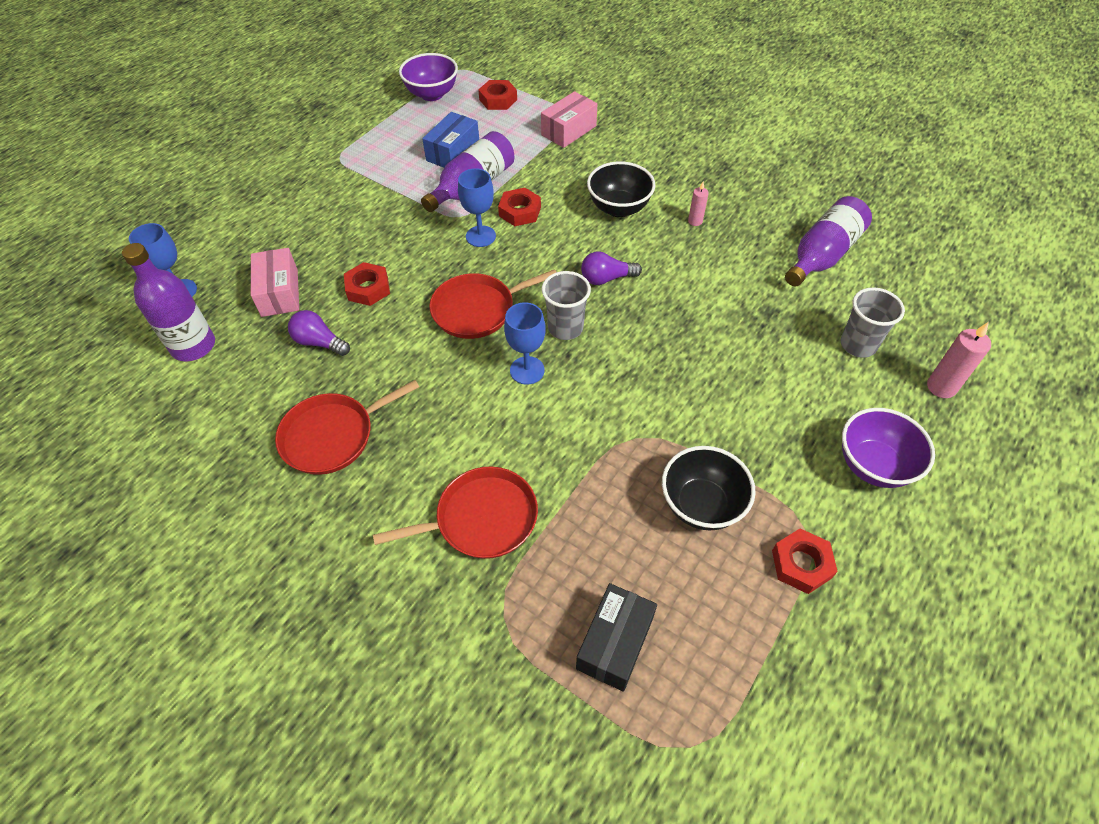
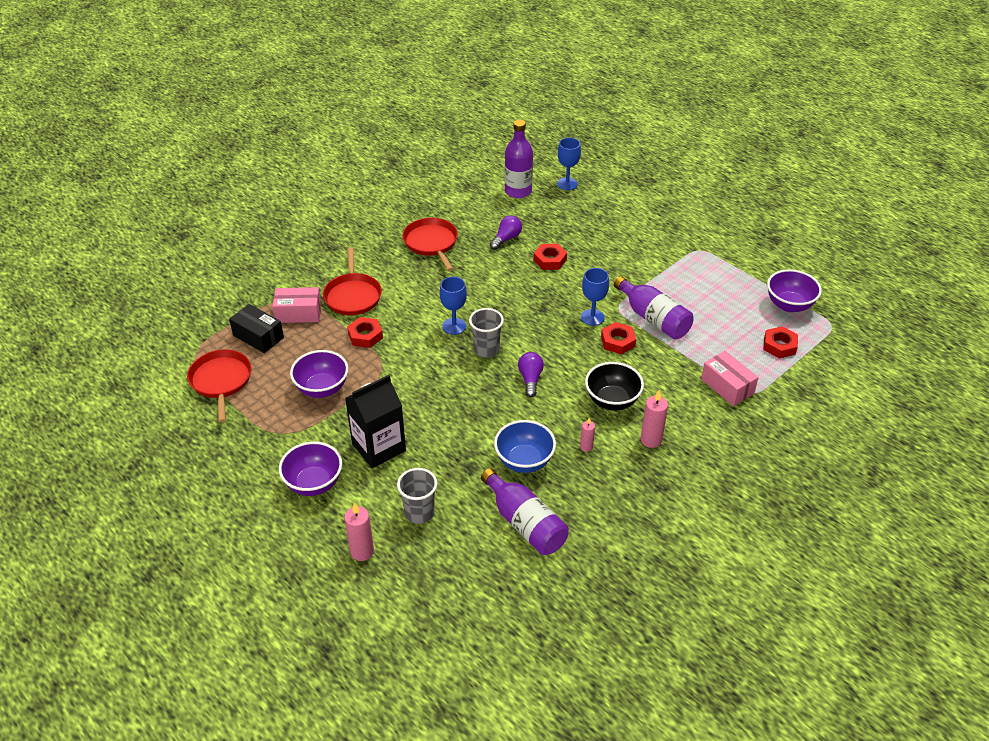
camera: 100 degrees right, 10 degrees down
(279, 292) = (555, 223): pink box -> pink box (298, 313)
(453, 152) = (701, 311): blue box -> none
(477, 309) = (516, 309): red pan -> red pan (221, 381)
(665, 176) = (651, 440): none -> pink candle
(701, 505) = (322, 388): black bowl -> purple bowl
(738, 267) = (524, 461): none -> blue bowl
(780, 407) = (378, 447): none -> black carton
(801, 564) = (264, 424): red nut -> red nut (365, 336)

